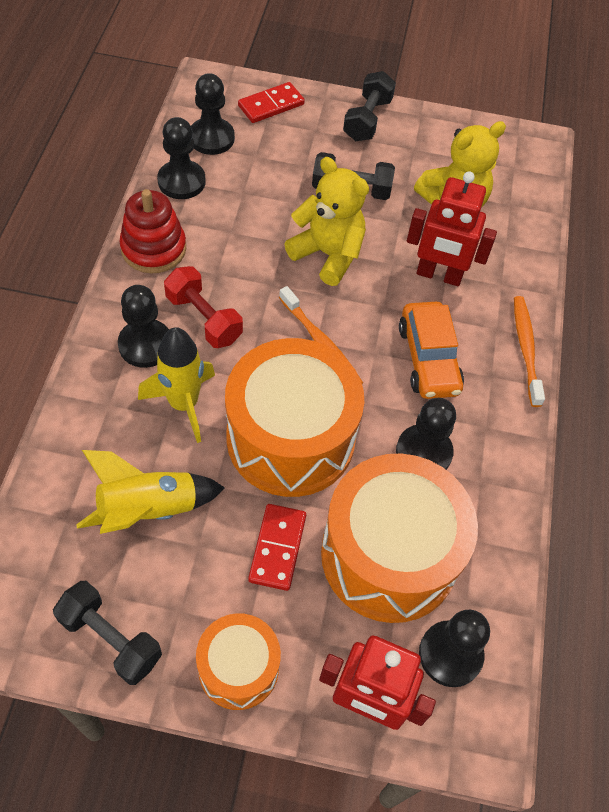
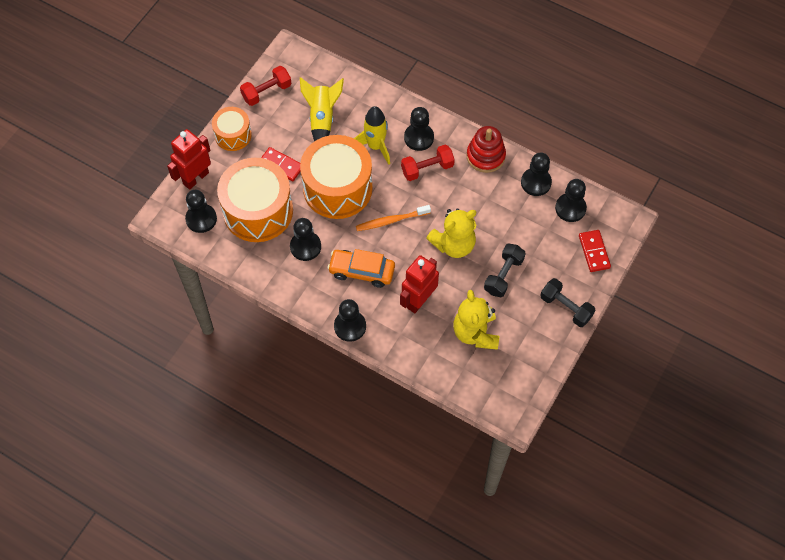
camera: 115 degrees right, 5 degrees up
(110, 639) = (266, 92): black dumbbell -> red dumbbell
(526, 349) = (350, 326): orange toothbrush -> black pawn

